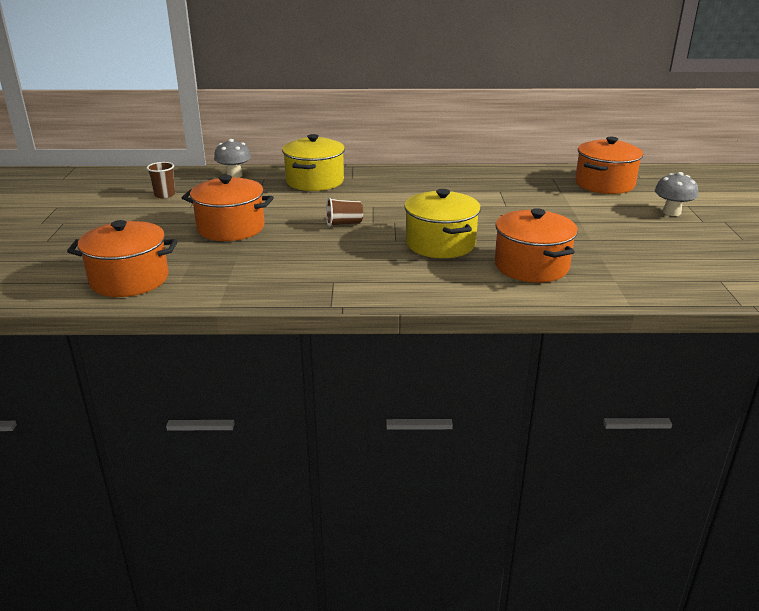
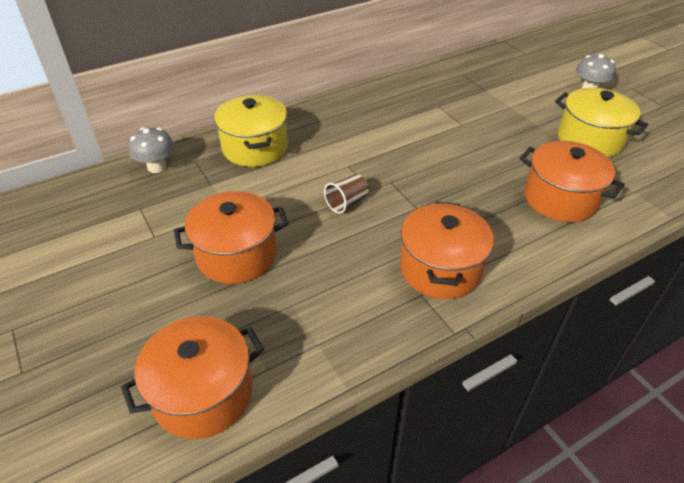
camera: 30 degrees left, 15 degrees up
(164, 195) = (103, 228): brown cup -> none
(440, 244) = (461, 198): yellow pot -> yellow pot (590, 139)
(604, 184) = (509, 70): orange pot -> orange pot (440, 268)

